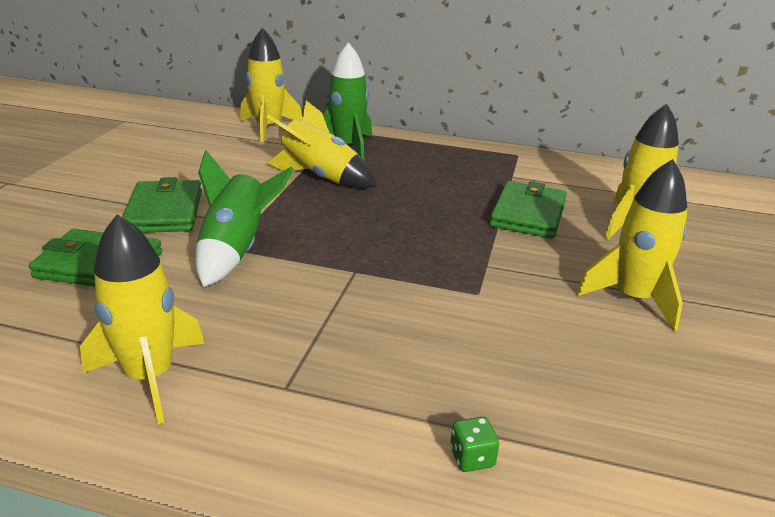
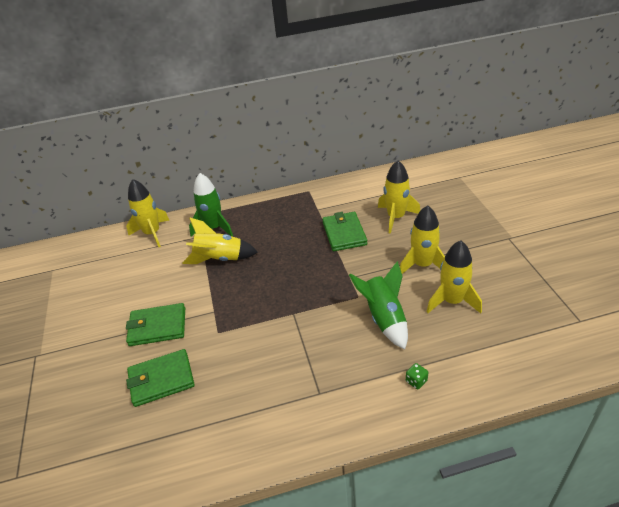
camera: 25 degrees left, 10 degrees up
(150, 376) = (256, 423): yellow rocket -> yellow rocket (452, 301)
(164, 211) = (157, 327): green wallet -> green wallet turned 60 degrees counterclockwise
(236, 250) = (223, 331): green rocket -> green rocket (384, 318)

